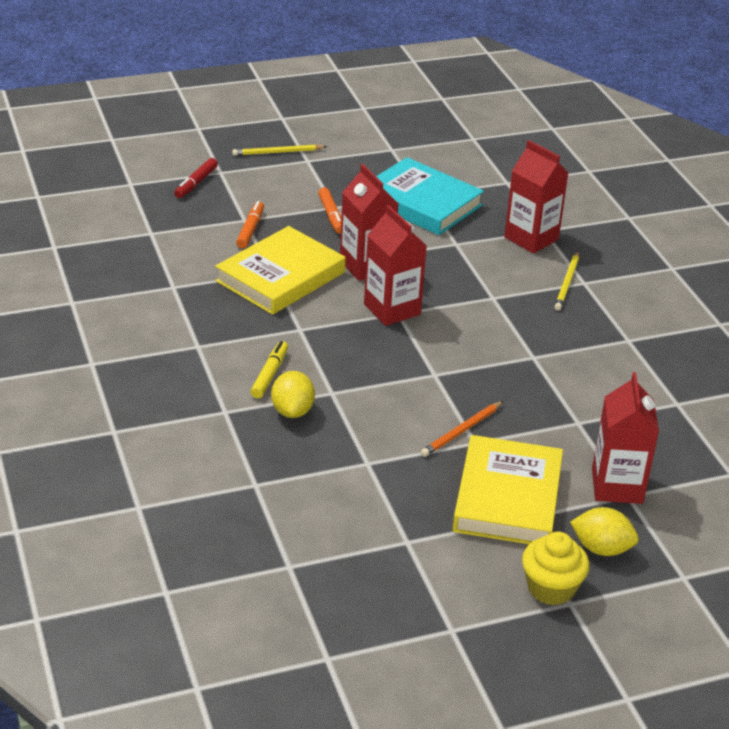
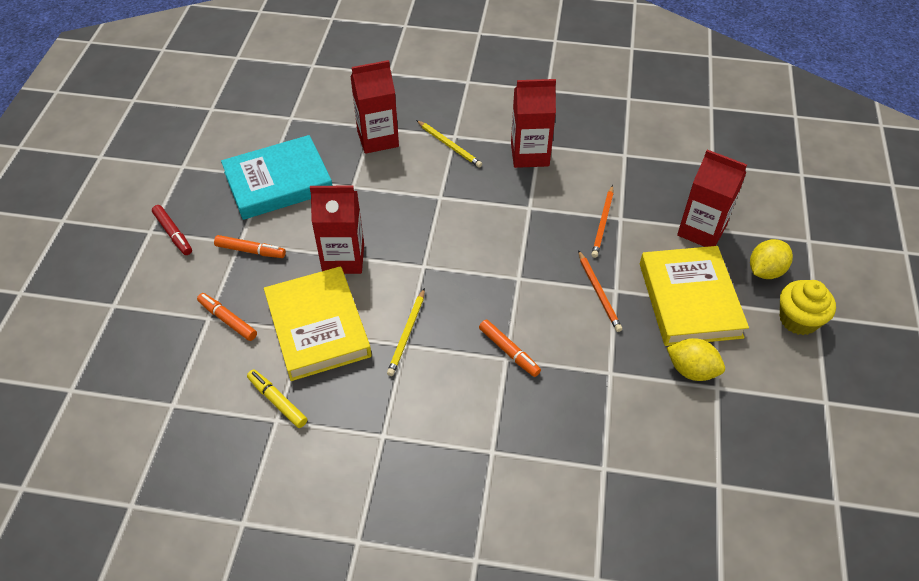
camera: 60 degrees left, 15 degrees up
(196, 183) = (116, 333): red marker -> red marker (173, 234)
(270, 374) = (457, 395): yellow marker -> yellow marker (277, 401)
(278, 152) = (118, 247): yellow pencil -> yellow pencil (407, 333)
(292, 411) = (517, 398): yellow lemon -> yellow lemon (691, 370)
(341, 392) = (509, 351): none -> orange marker
(392, 309) = (416, 268): red carton -> red carton (529, 154)
(507, 497) = (689, 300): yellow book -> yellow book turned 45 degrees clockwise
(559, 411) = (603, 223): none -> orange pencil

